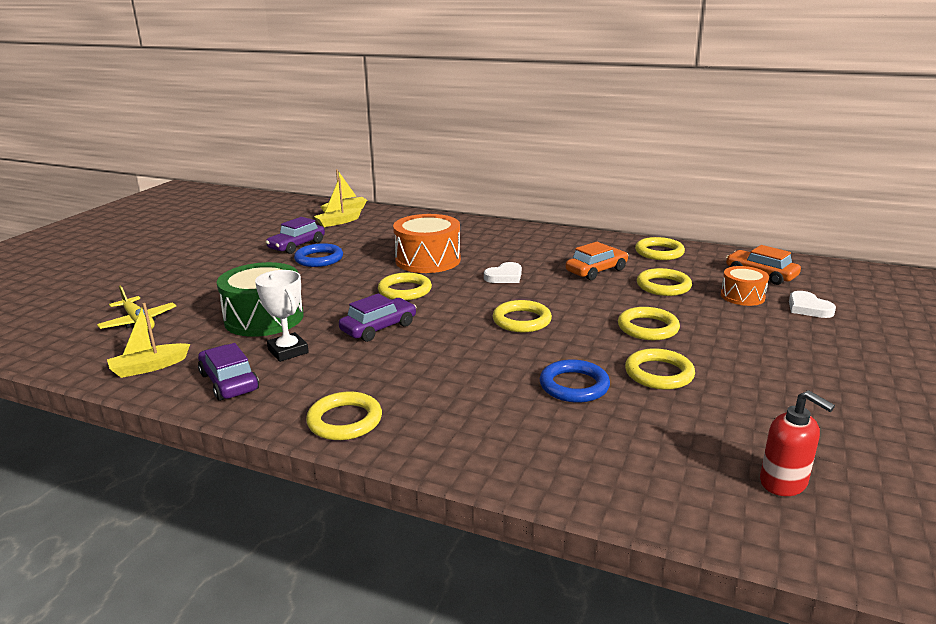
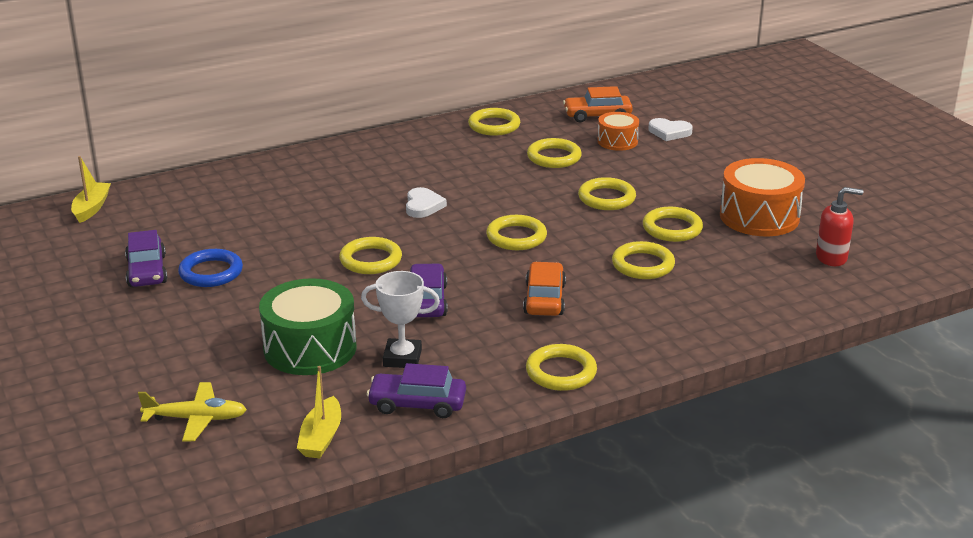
camera: 50 degrees left, 5 degrees up
(338, 222) = (122, 225): yellow boat -> none
(428, 260) = (321, 222): orange drum -> orange drum (759, 216)
(574, 385) = (643, 265): blue ring -> yellow ring
(596, 271) = (482, 166): orange car -> orange car (544, 299)

